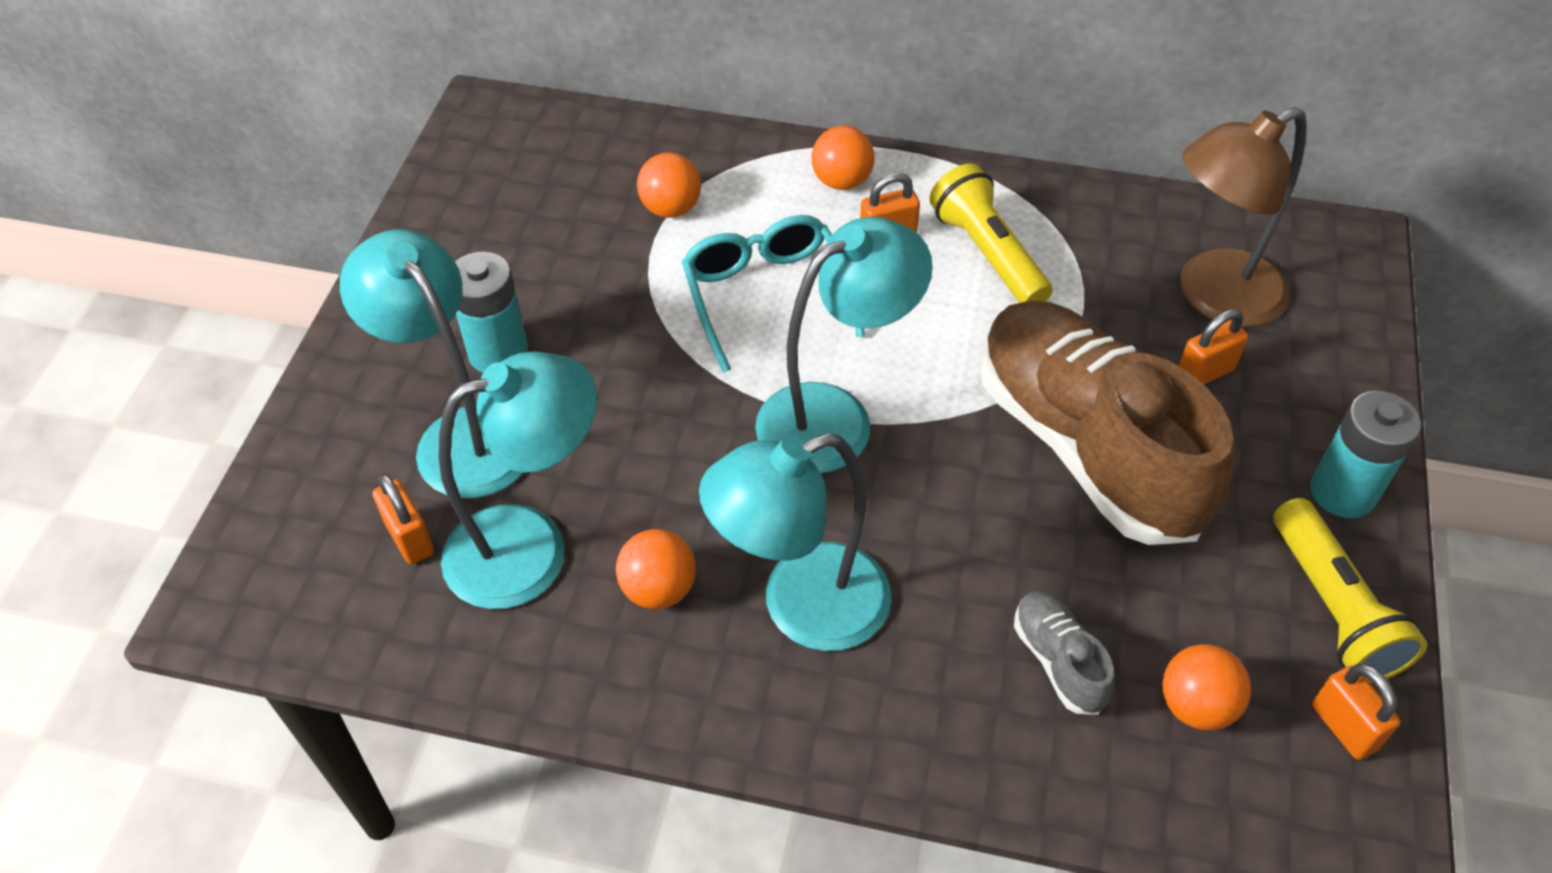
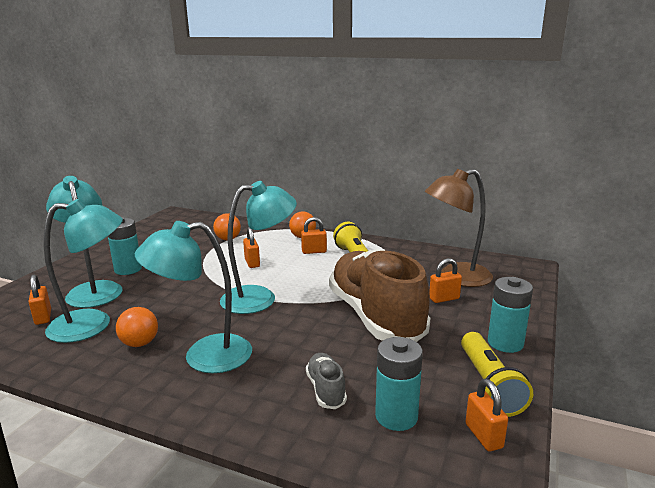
camera: 10 degrees right, 30 degrees down
(767, 296) = (252, 263): turquoise glasses -> orange padlock
(1196, 706) = (396, 416): orange ball -> turquoise battery

